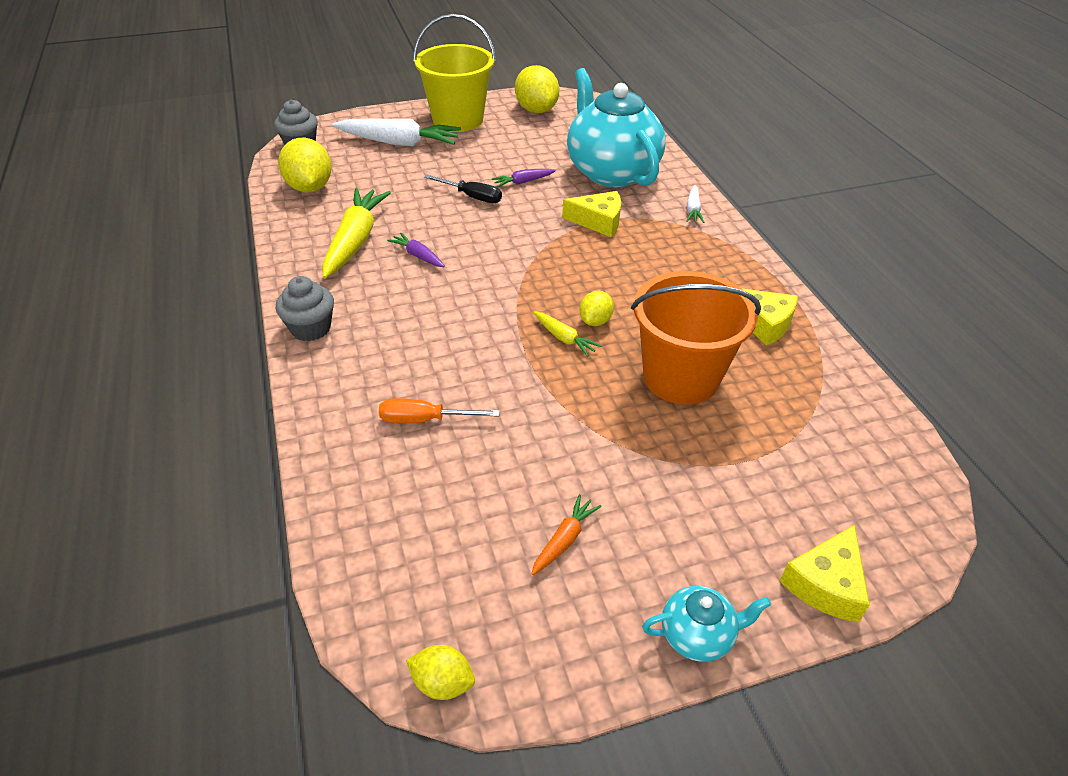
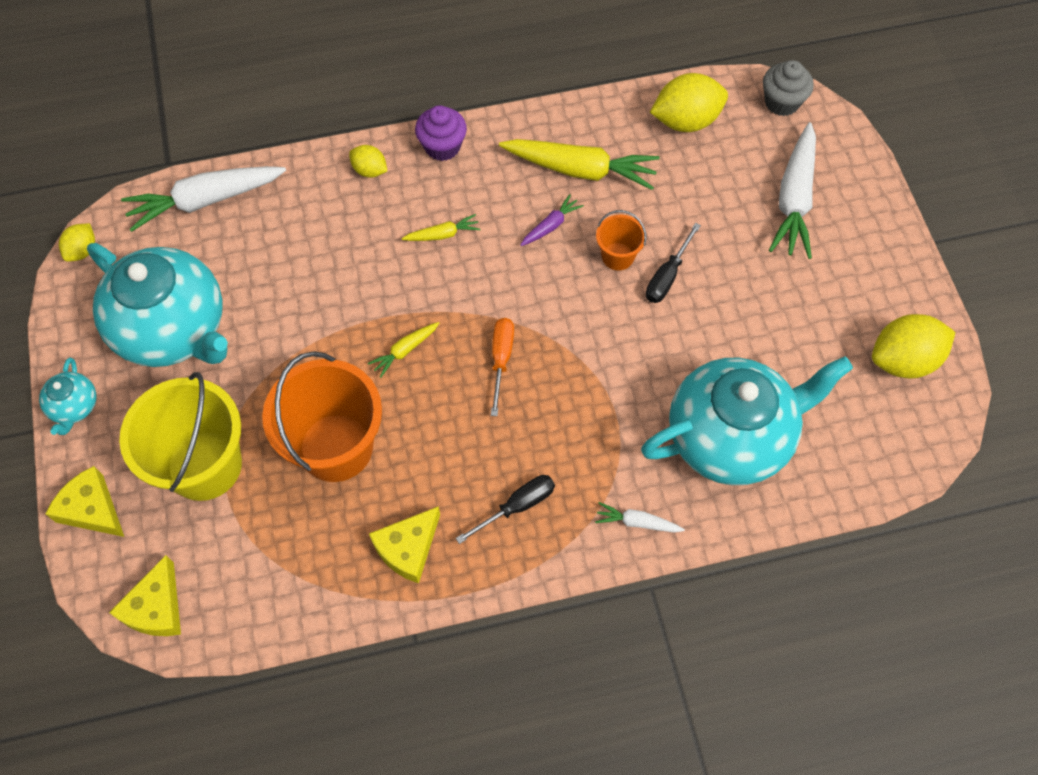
camera: 95 degrees right, 20 degrees up
(311, 328) = (442, 146): grey cupcake -> purple cupcake
(363, 537) = (205, 201): none -> white carrot
(425, 321) = (443, 234): none -> yellow carrot
(425, 420) = (314, 236): orange screwdriver -> orange screwdriver (501, 359)
(452, 220) = (617, 256): none -> orange bucket
(458, 119) = (864, 263): yellow bucket -> yellow bucket (204, 465)
(523, 182) = (702, 331): purple carrot -> none
(564, 539) = (174, 329): orange carrot -> turquoise teapot
(595, 321) = (428, 381): yellow lemon -> yellow lemon (370, 170)
(598, 221) = (612, 407): yellow cheese -> yellow cheese (156, 608)
(701, 265) = (517, 506): none -> black screwdriver

